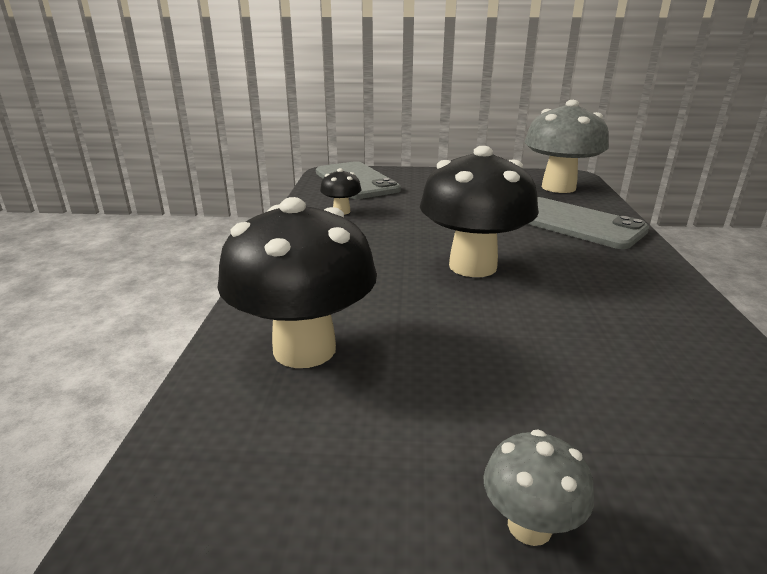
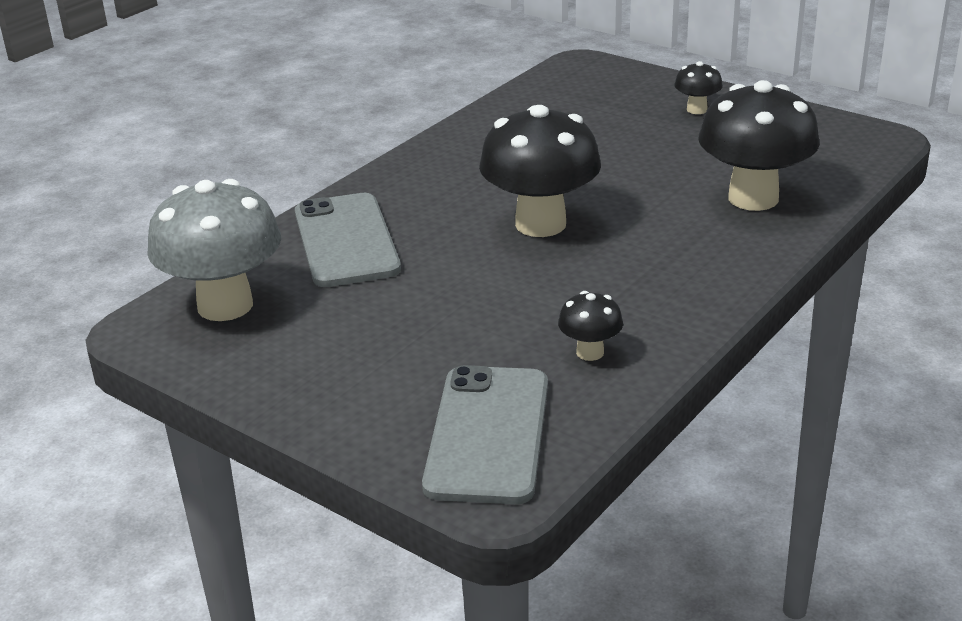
camera: 145 degrees left, 5 degrees up
(529, 526) = (697, 110): grey mushroom -> black mushroom

